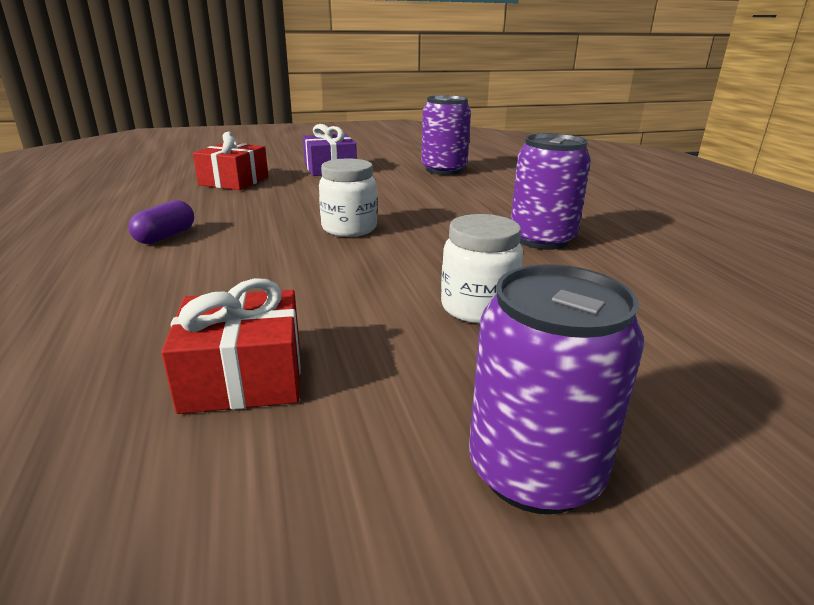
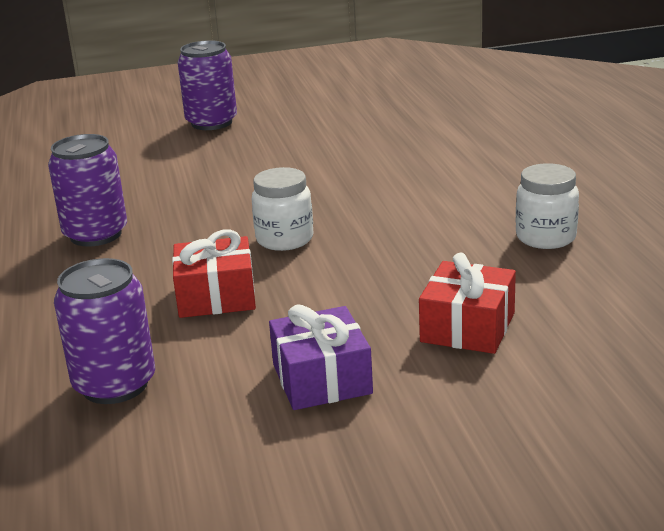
camera: 175 degrees left, 0 degrees up
(165, 236) = (466, 221): purple capsule -> none
(243, 376) = (337, 140): red gift -> red gift (216, 296)
(478, 308) = (197, 175): white jar -> white jar (545, 237)

